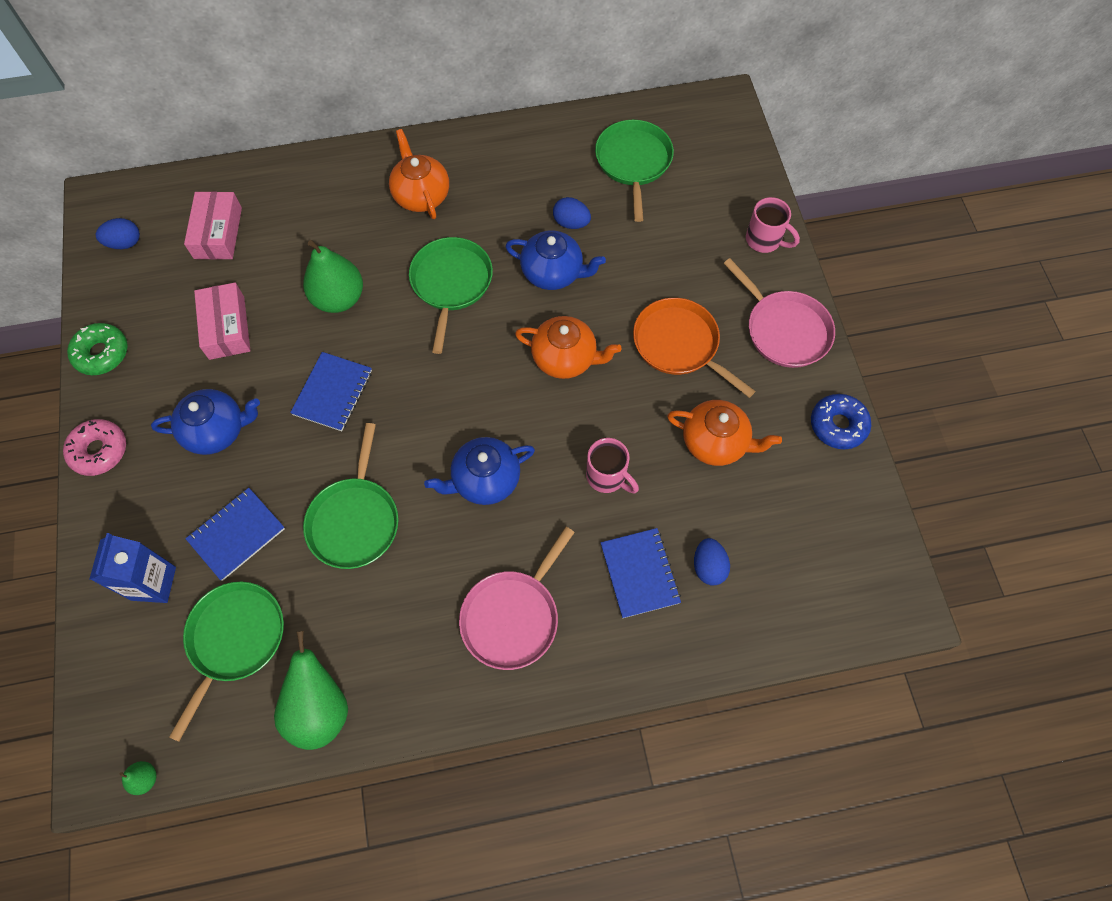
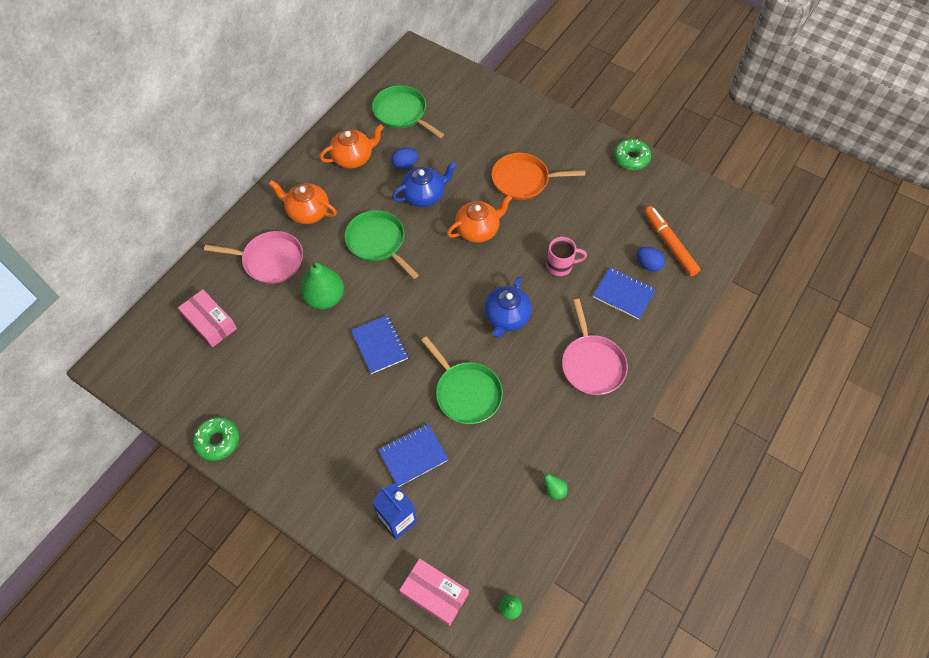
camera: 45 degrees left, 5 degrees down
(99, 451) = (282, 488): pink donut -> none
(125, 243) = (156, 374): blue egg -> none
(217, 430) = (338, 418): blue teapot -> none
(227, 327) = (278, 364): pink box -> pink box (434, 593)
(235, 639) = (474, 503): green pan -> none
(237, 534) = (413, 455): blue notebook -> blue notebook turned 60 degrees clockwise
(320, 708) = (554, 490): green pear -> green pear, size x0.44
(715, 442) = (589, 209): orange teapot -> orange teapot (353, 158)
(763, 567) = (669, 244): none -> orange marker
(764, 240) = (507, 102): pink mug -> none
(784, 330) = (562, 136): pink pan -> pink pan (270, 260)
(838, 425) = (631, 158): blue donut -> green donut

